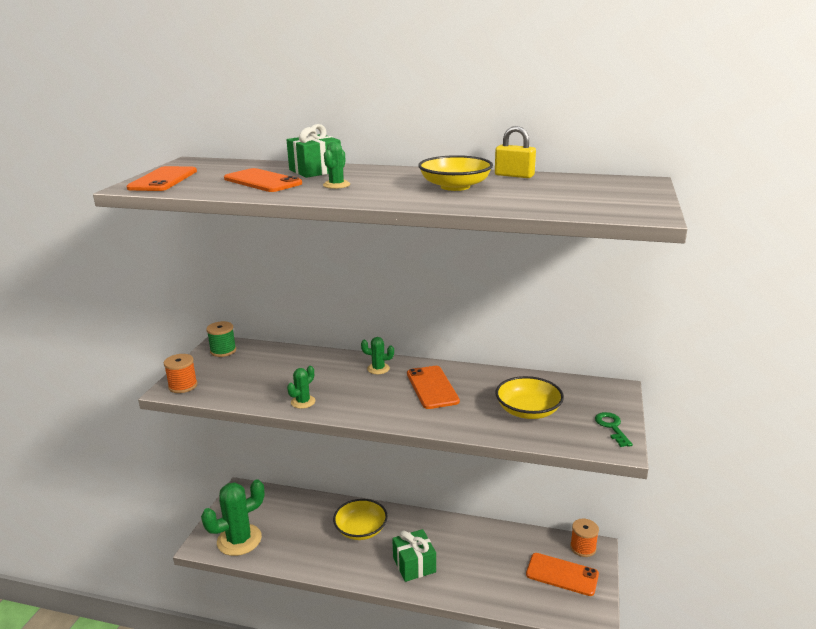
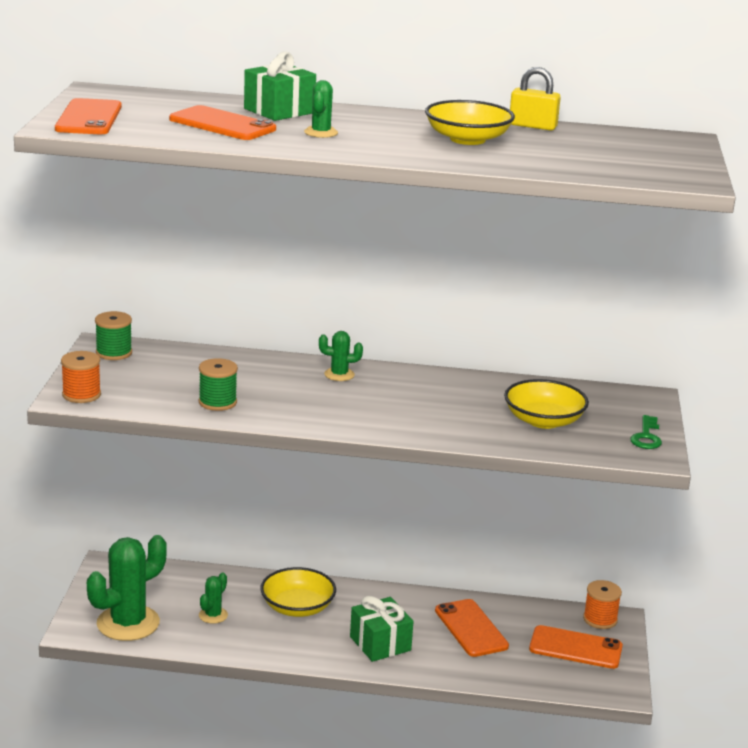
camera: 10 degrees left, 0 degrees up
(279, 393) = (217, 402): none -> green spool
(303, 402) = (254, 412): green cactus -> green cactus (213, 615)
(432, 387) = (417, 396): orange phone -> orange phone (471, 628)
(612, 427) = (646, 436): green key -> green key turned 150 degrees counterclockwise

